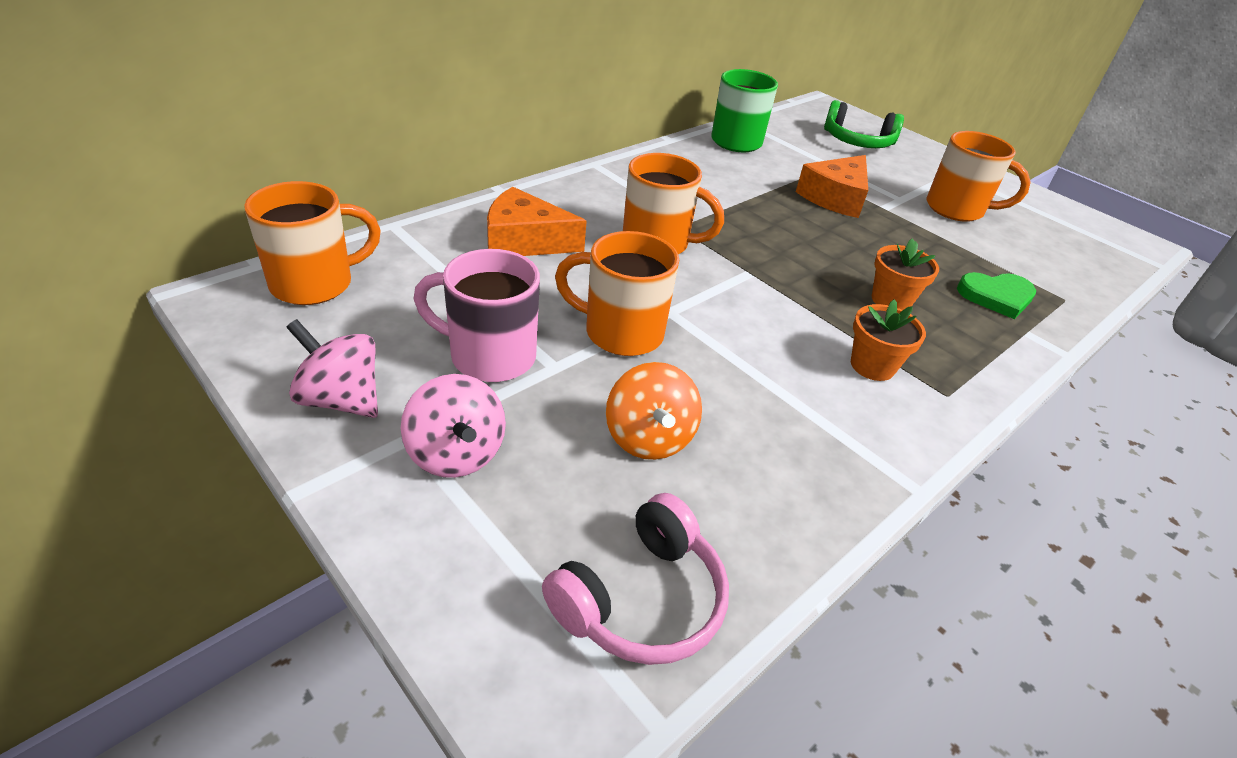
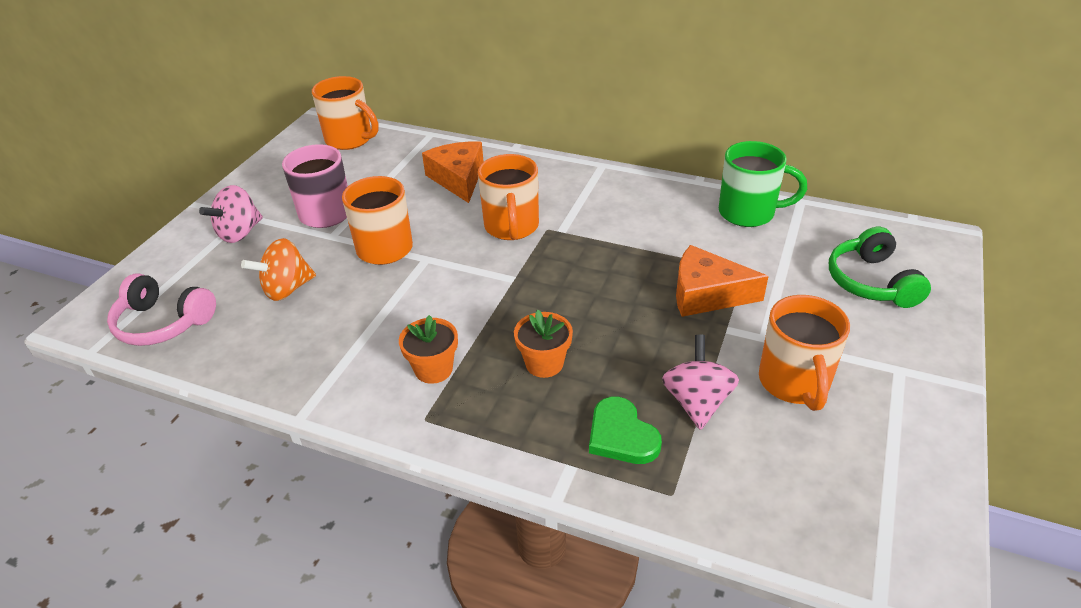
camera: 70 degrees right, 0 degrees up
(341, 399) = (261, 187): pink spinning top -> pink spinning top (697, 402)

